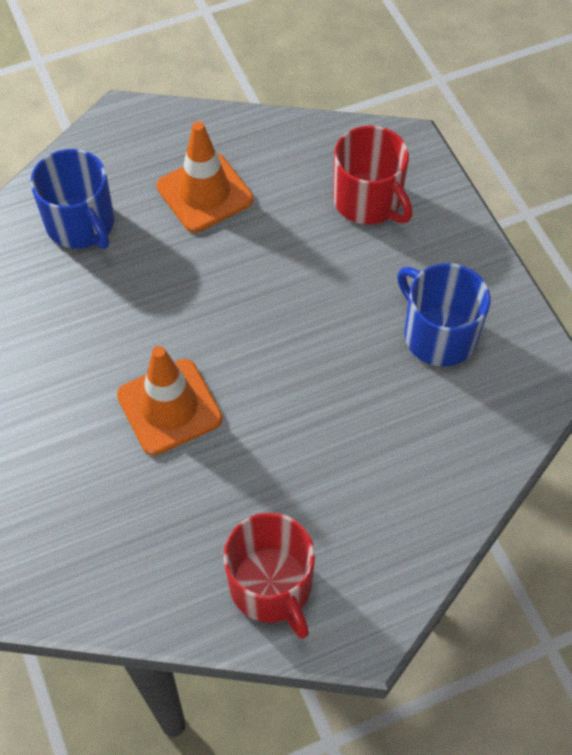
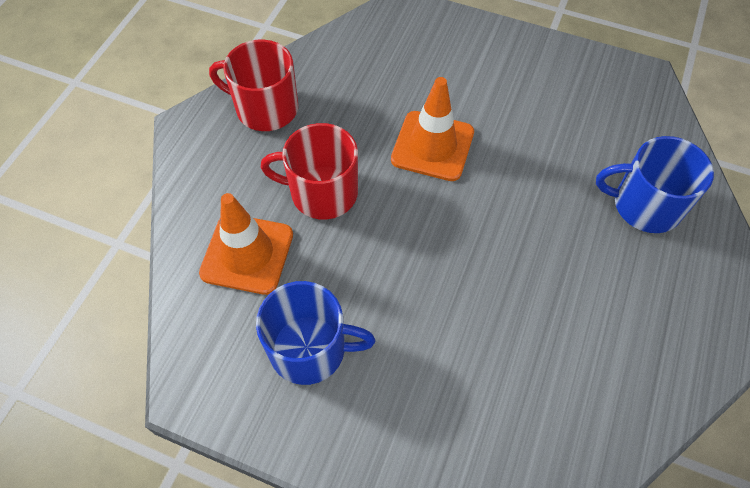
camera: 135 degrees right, 0 degrees up
(205, 193) = (606, 307): orange traffic cone -> orange traffic cone (247, 254)
(368, 200) = (484, 425): red mug -> red mug (322, 192)

